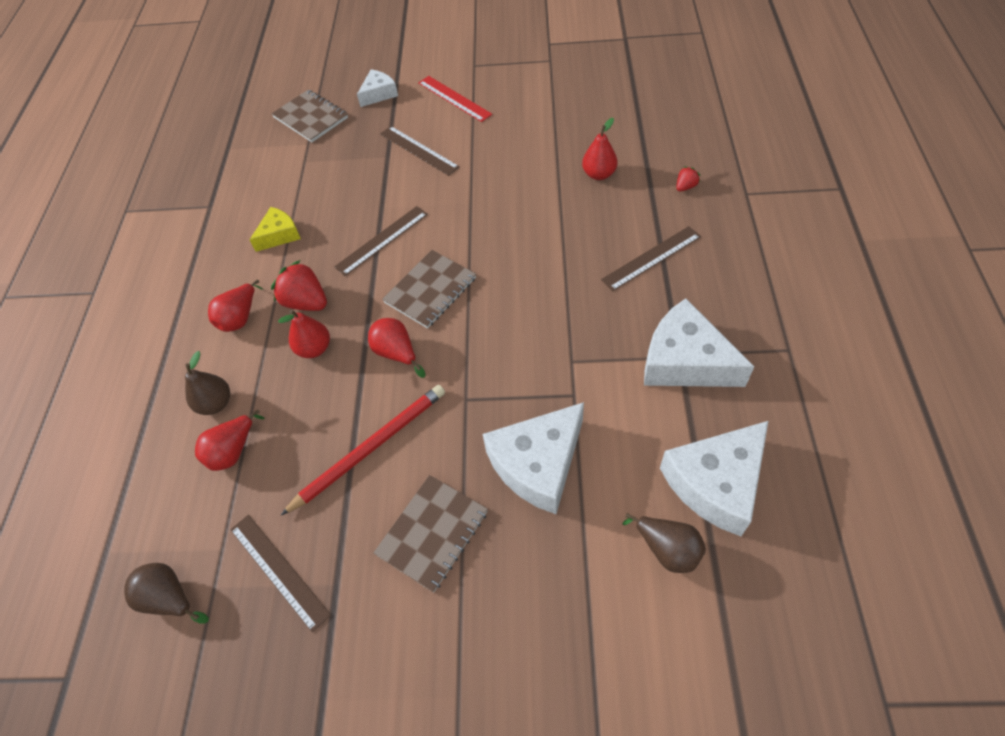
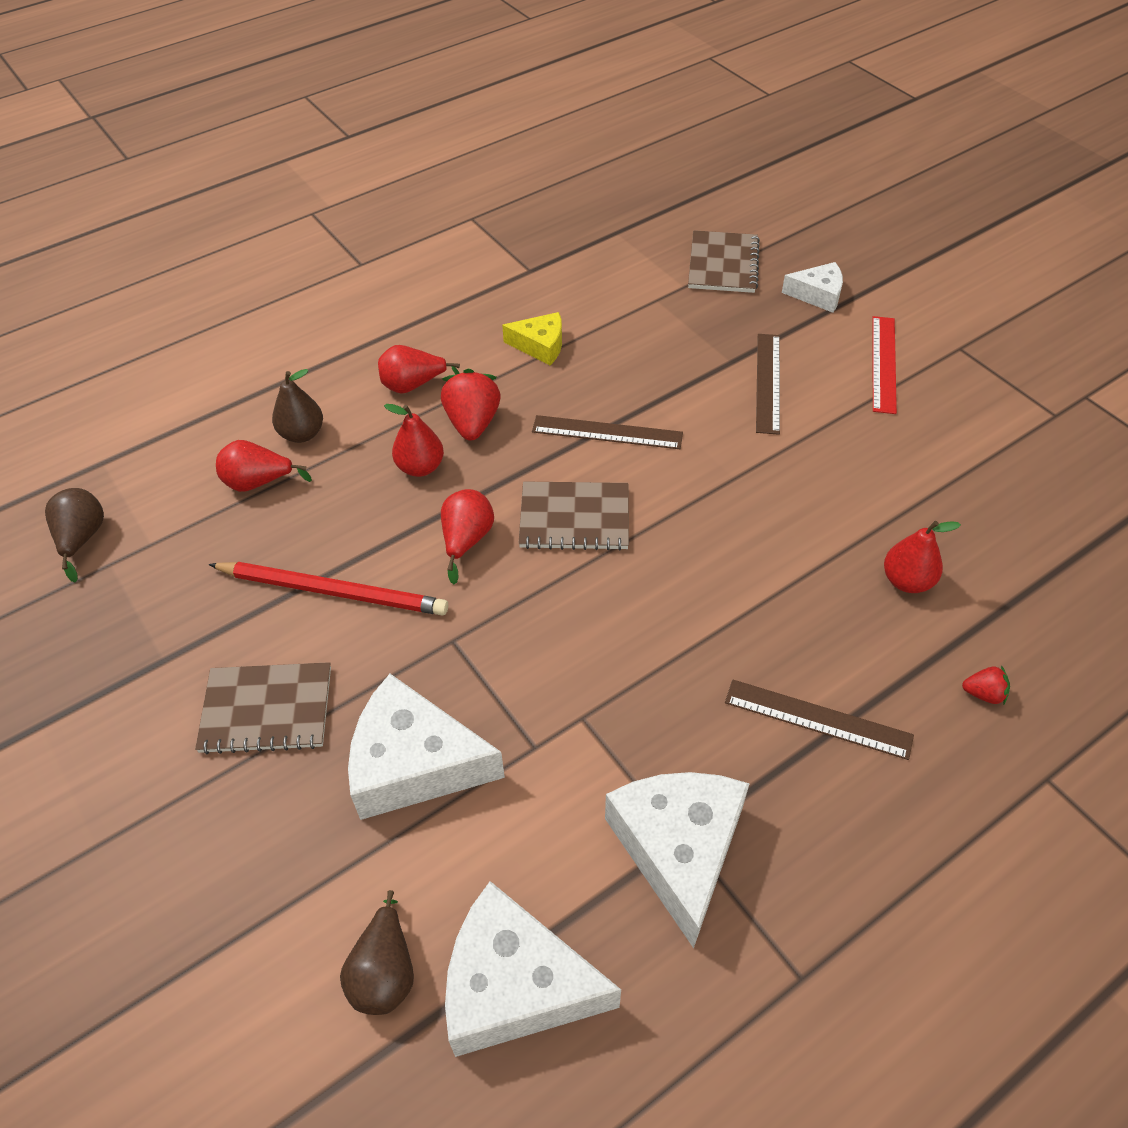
camera: 50 degrees right, 5 degrees down
(279, 570) = (153, 603): brown ruler -> none

